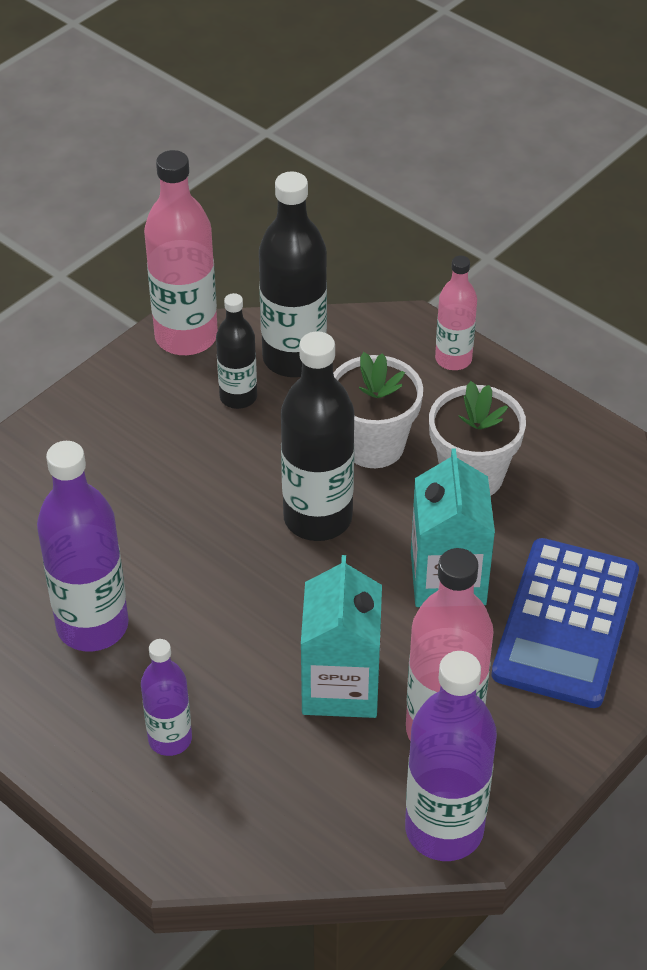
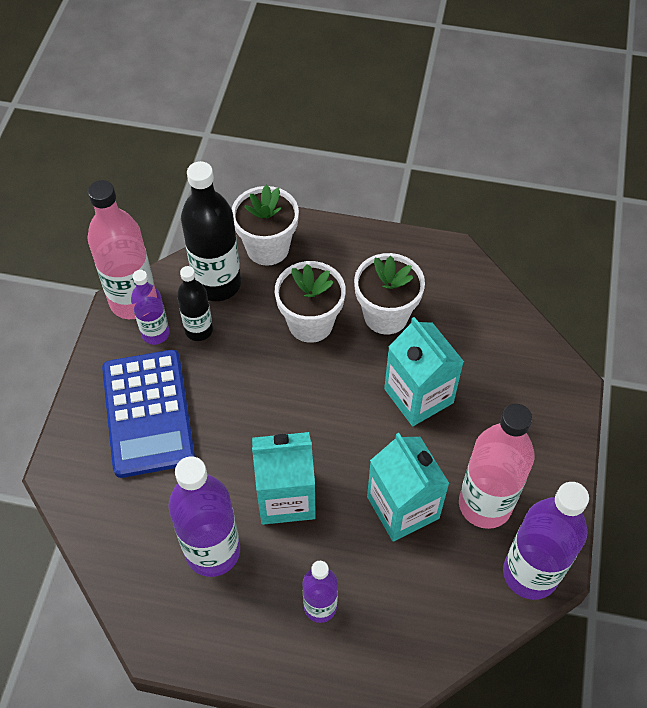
camera: 30 degrees left, 10 degrees up
(187, 380) = (155, 333): none -> purple bottle
(213, 610) = (286, 497): none -> turquoise carton
(317, 518) = (309, 394): black bottle -> none
(380, 345) = (267, 248): none -> white flower pot
(453, 359) = (320, 237): pink bottle -> none
(566, 623) = (508, 390): blue calculator -> blue calculator (148, 413)

